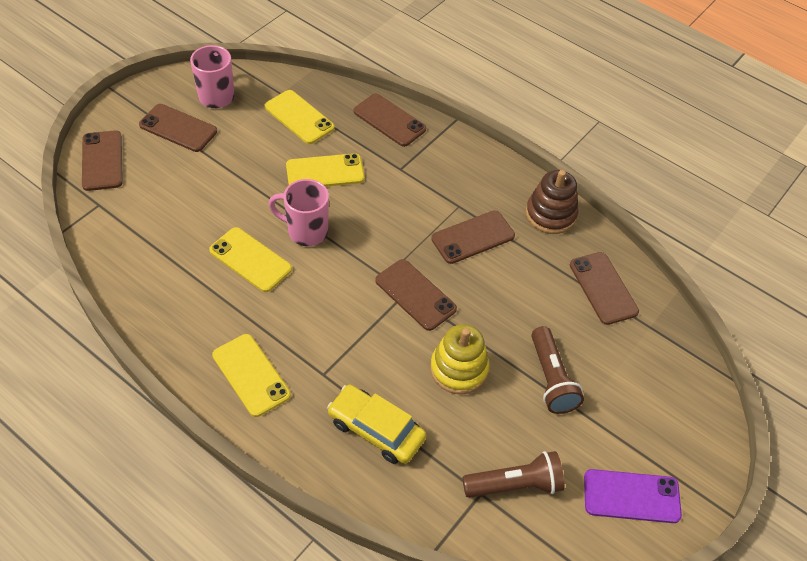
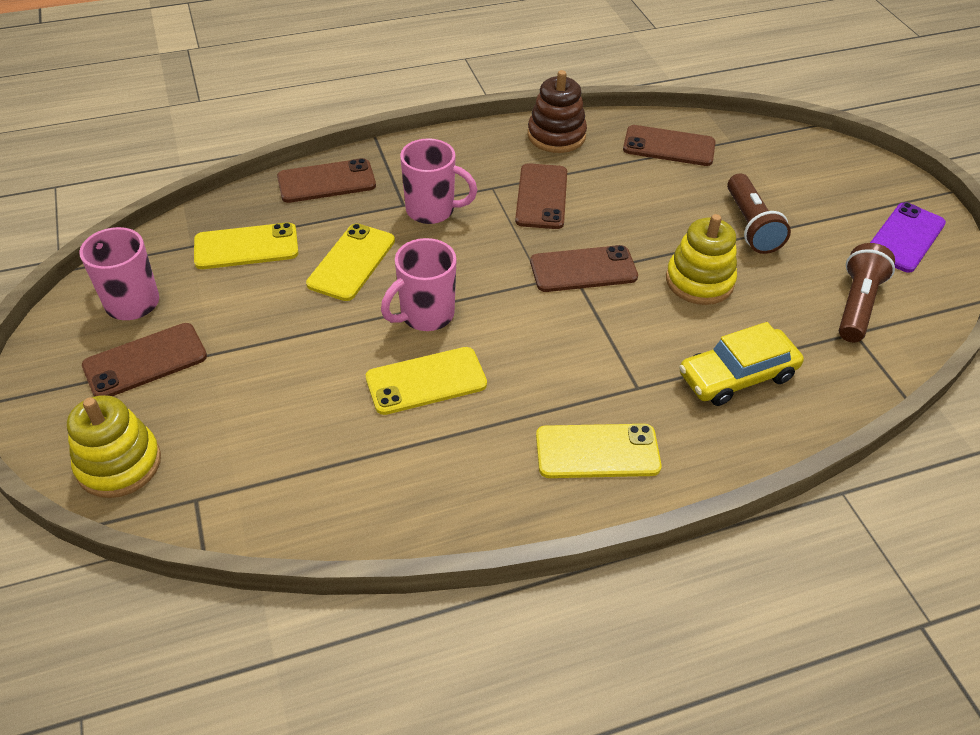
camera: 55 degrees left, 5 degrees down
(102, 161) = (119, 464): brown phone -> yellow stacking toy
(407, 186) = (432, 210): none -> pink mug
(551, 379) = (750, 226): brown flashlight -> brown flashlight turned 60 degrees clockwise

